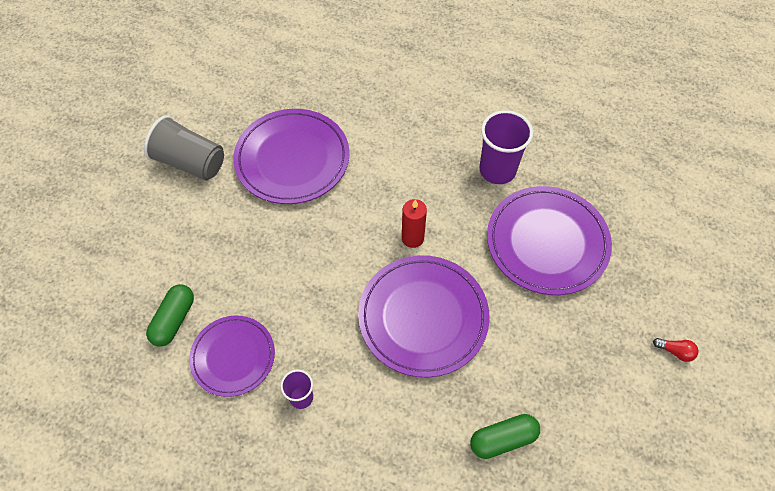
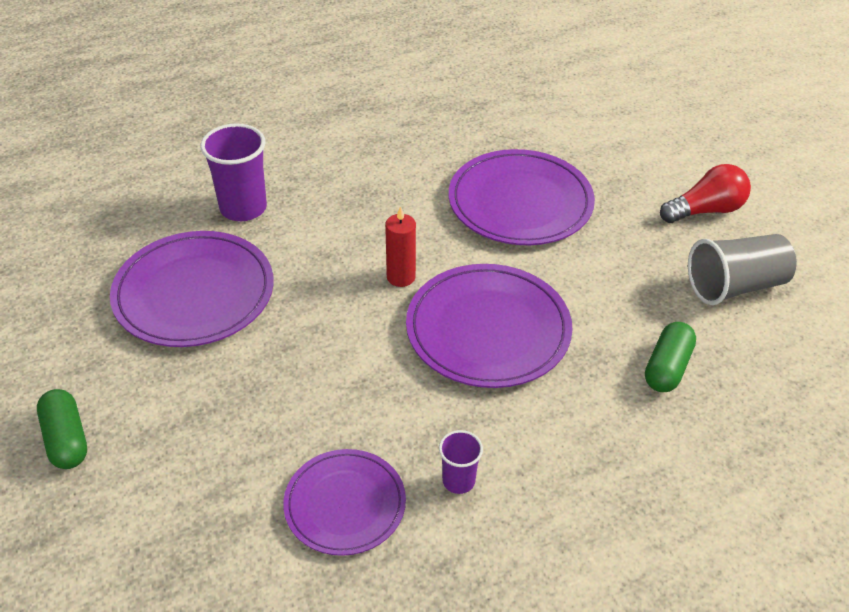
camera: 45 degrees left, 15 degrees down
(174, 320) = (234, 525): green capsule -> green capsule (66, 439)
(190, 162) = (71, 372): grey cup -> grey cup (735, 286)
(497, 170) = (412, 177): purple cup -> purple cup (243, 208)
(675, 351) = (705, 210): red light bulb -> red light bulb, size x2.04

